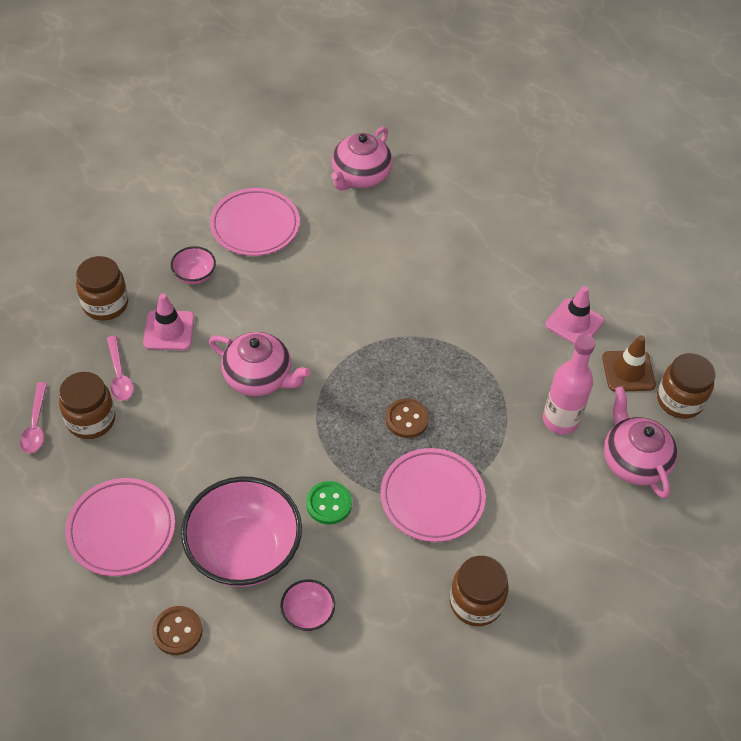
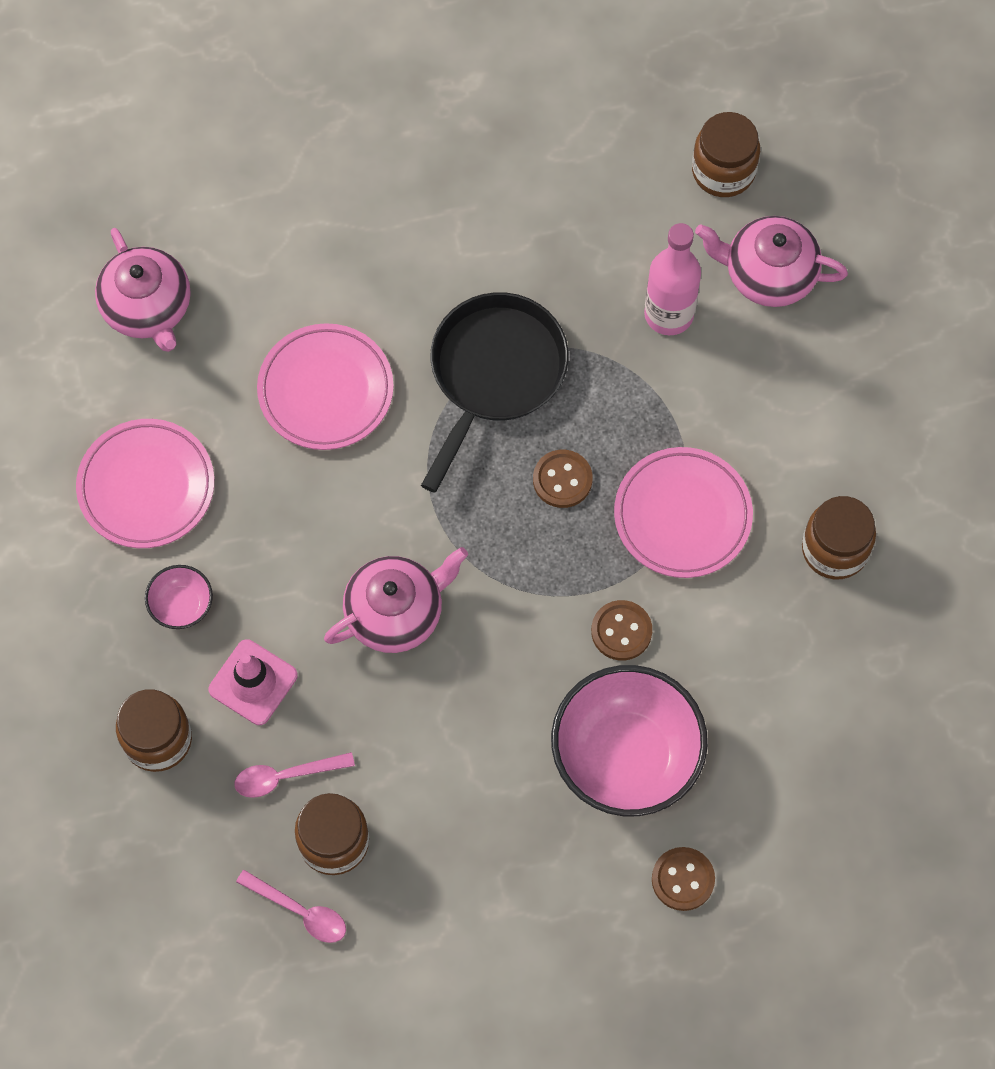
camera: 55 degrees left, 15 degrees up
(119, 375) = (286, 776): pink spoon -> pink spoon turned 150 degrees clockwise
(121, 530) = (514, 878): pink plate -> pink plate (326, 390)
(308, 613) = (744, 730): pink bowl -> none
(329, 504) = (621, 631): green button -> brown button
(448, 349) = (494, 373): none -> black pan
(574, 323) = (547, 208): pink traffic cone -> none
(628, 371) = (651, 197): brown traffic cone -> none

